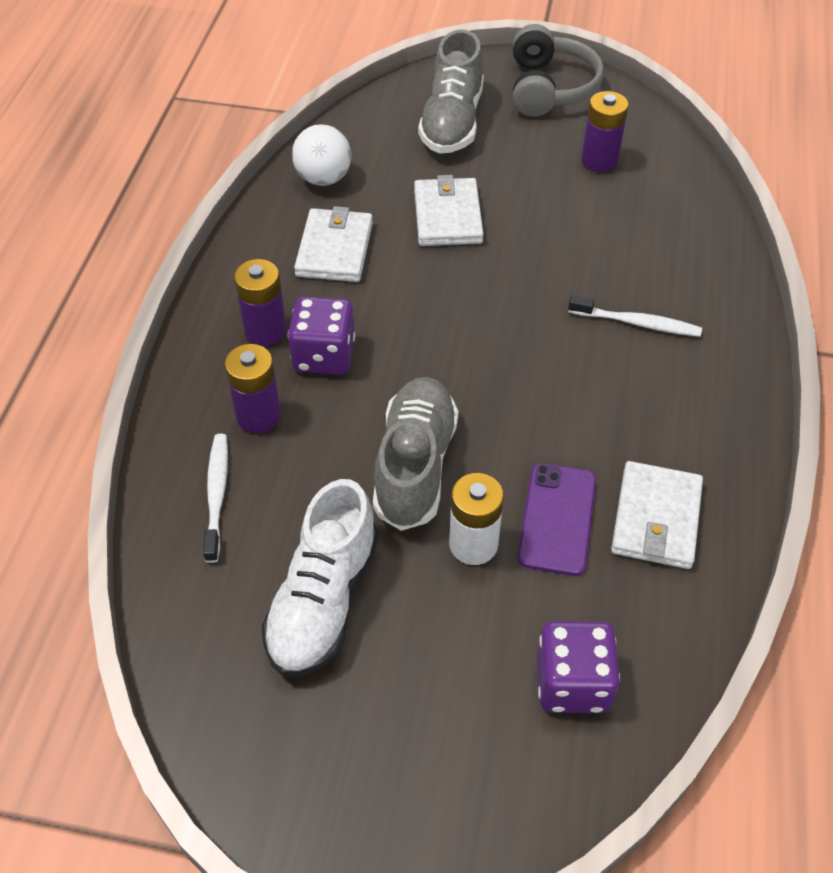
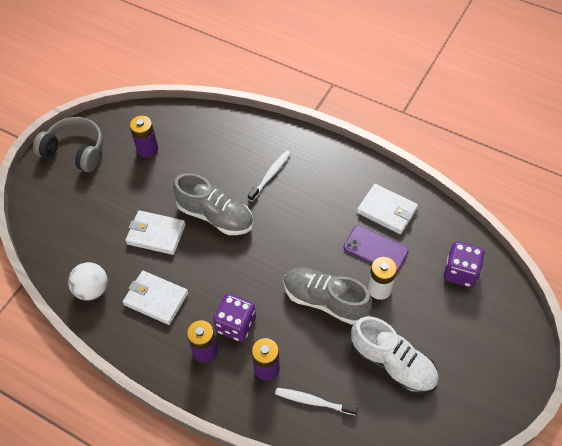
camera: 70 degrees left, 5 degrees up
(452, 122) = (78, 208): grey shoe -> grey shoe (215, 216)

